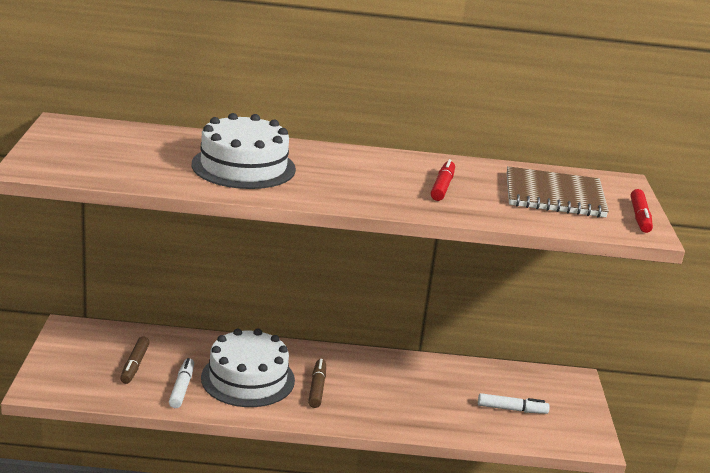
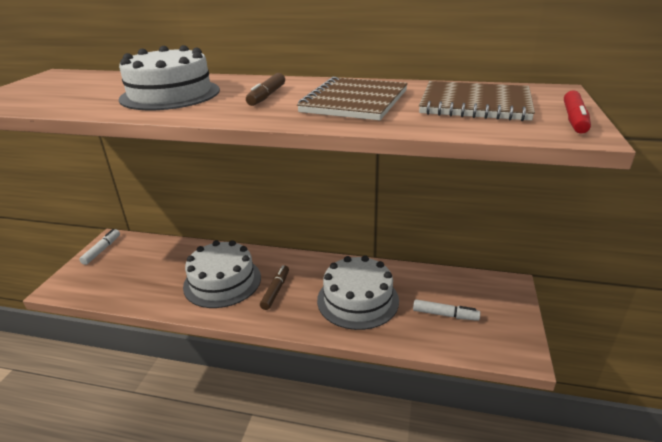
camera: 15 degrees right, 5 degrees up
(134, 365) = (141, 269): brown marker -> brown marker (267, 96)
(182, 388) = (166, 289): white marker -> white marker (102, 250)
(414, 396) = (357, 300): none -> white cake
(442, 187) = (354, 101): red marker -> brown notebook

